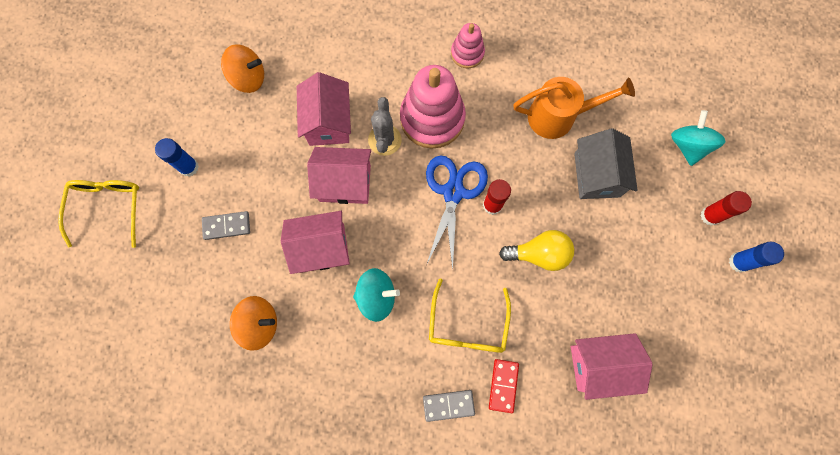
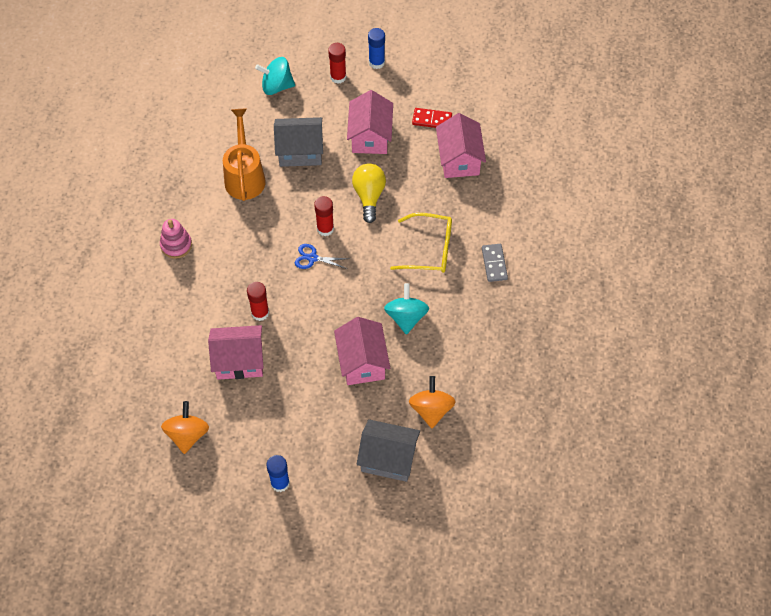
camera: 90 degrees left, 15 degrees down
(108, 208) = (320, 555): yellow glasses -> none
(205, 276) = (388, 458): none -> grey house
(227, 226) = (340, 444): grey domino -> none
(345, 183) = (301, 345): pink house -> pink house (370, 136)
(384, 140) = (260, 313): grey cactus -> red glue stick
(432, 118) = (241, 274): pink stacking toy -> none
(453, 192) = (312, 258): blue scissors -> blue scissors, size x0.53
(503, 385) = (477, 225): red domino -> red domino (432, 120)

